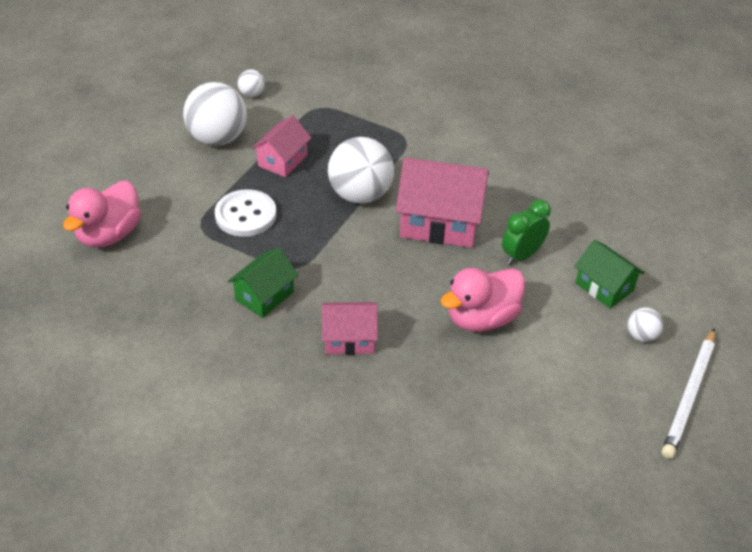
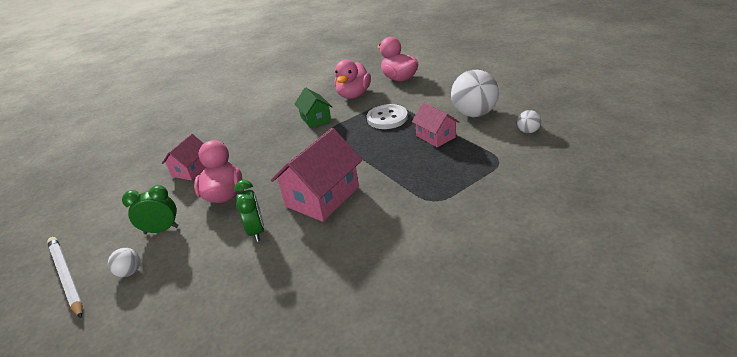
camera: 120 degrees right, 10 degrees down
(176, 274) = (353, 95): none -> pink duck
(349, 339) = (260, 142): pink house -> pink house (191, 169)
(360, 195) = (377, 164): white ball -> none
(572, 347) = (161, 230): none -> green clock
(604, 287) = (186, 269): green house -> none

